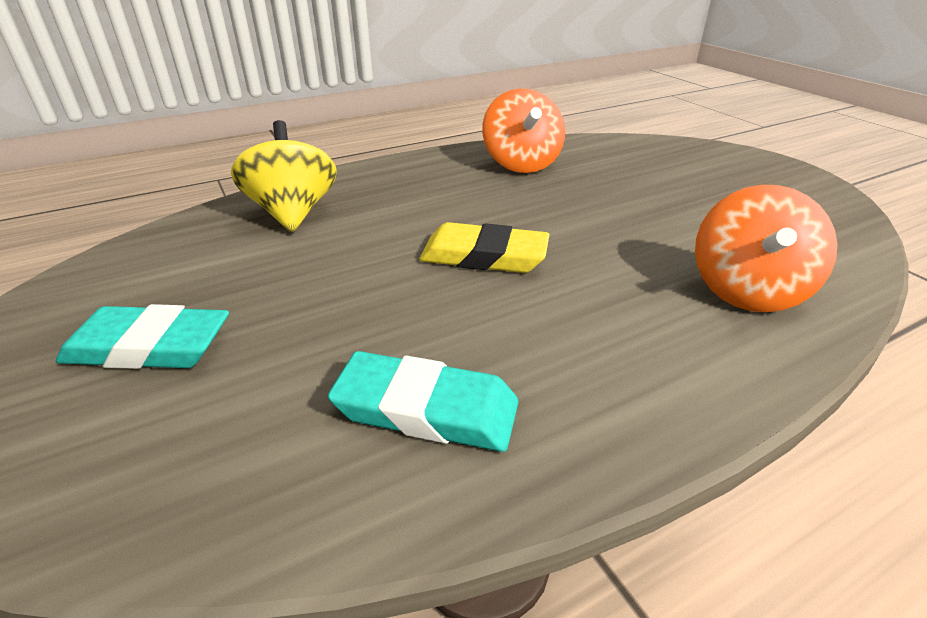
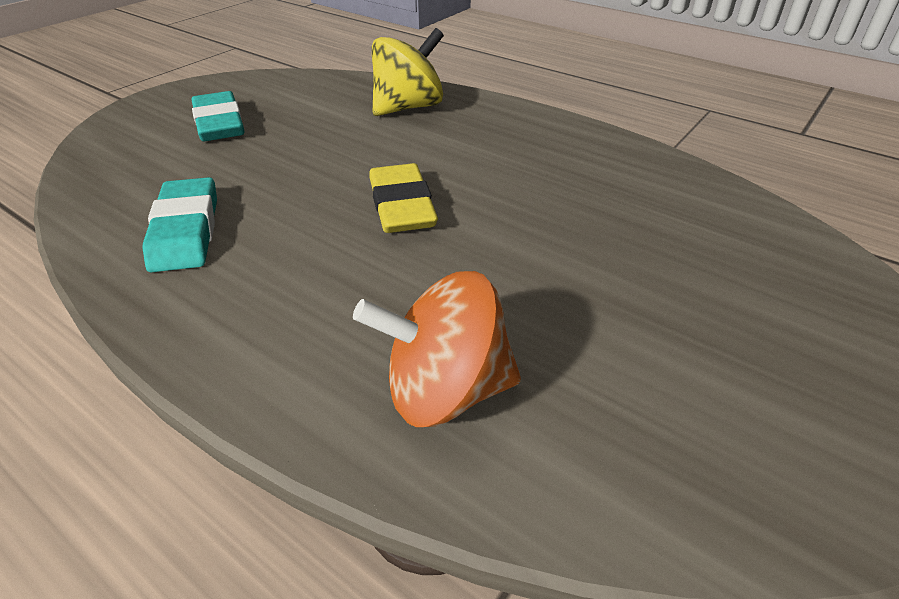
camera: 65 degrees right, 5 degrees up
(521, 164) = (627, 181): orange spinning top -> none

